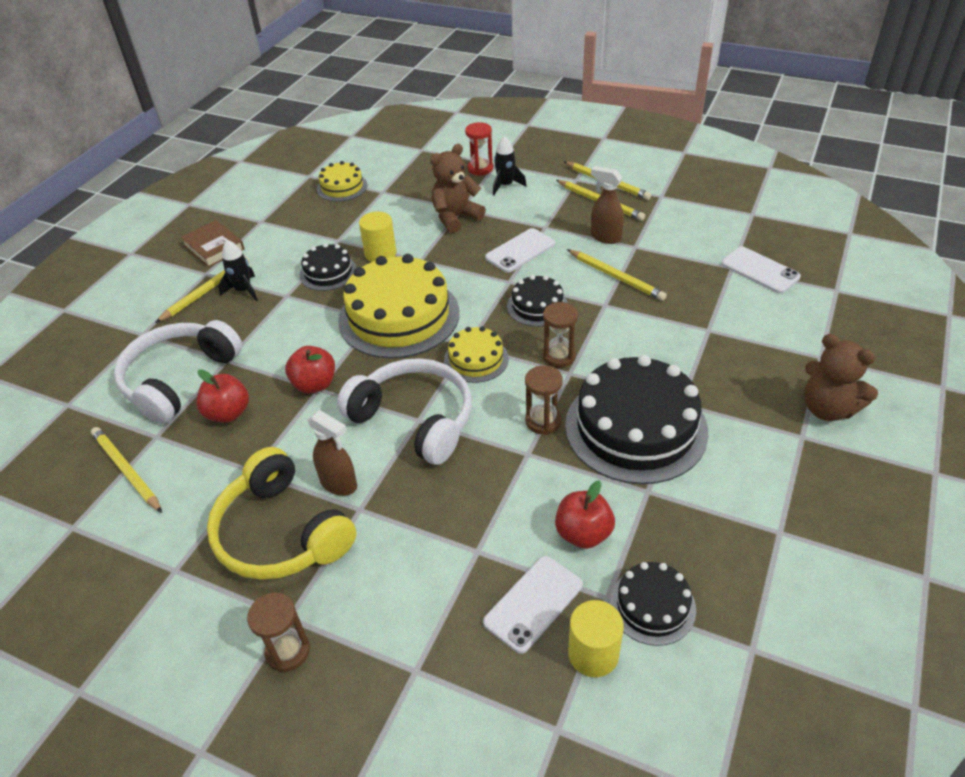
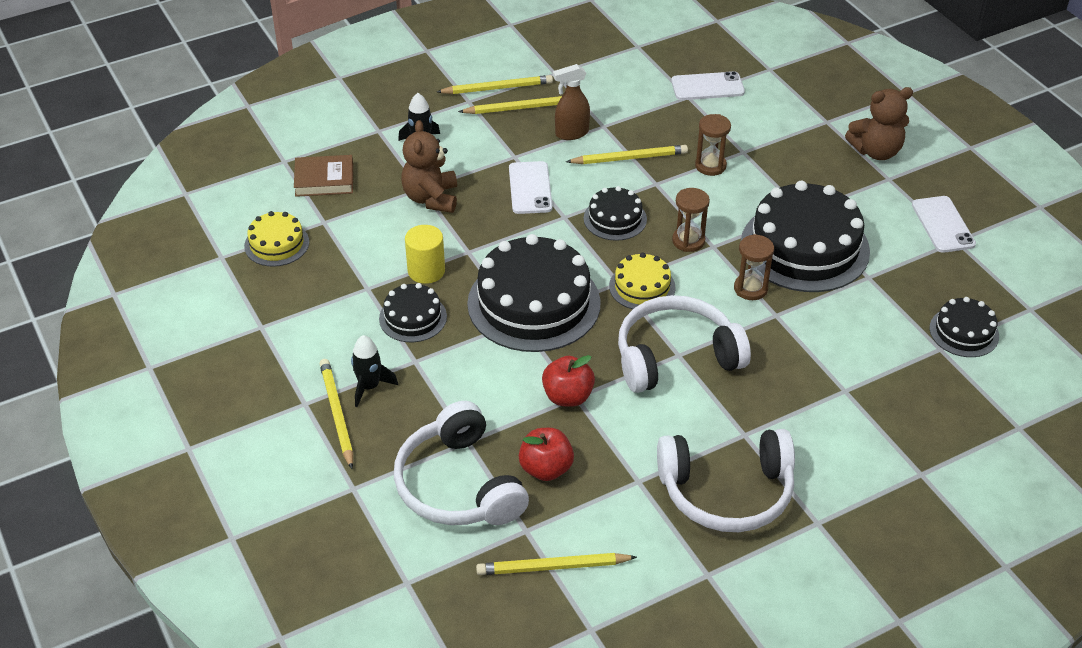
camera: 55 degrees left, 0 degrees up
(214, 247) = (264, 379): brown book -> brown book (324, 180)
(281, 533) = (727, 492): yellow headphones -> white headphones
(288, 651) = (848, 536): brown hourglass -> brown hourglass (710, 166)
(339, 484) = (706, 434): brown spray bottle -> none
(399, 316) = (534, 303): yellow cake -> black cake
(480, 169) = (372, 144): red hourglass -> none
(533, 603) = (915, 386): white phone -> white phone (943, 224)
(583, 533) = (877, 329): red apple -> none
(593, 654) = (977, 380): yellow cylinder -> none

